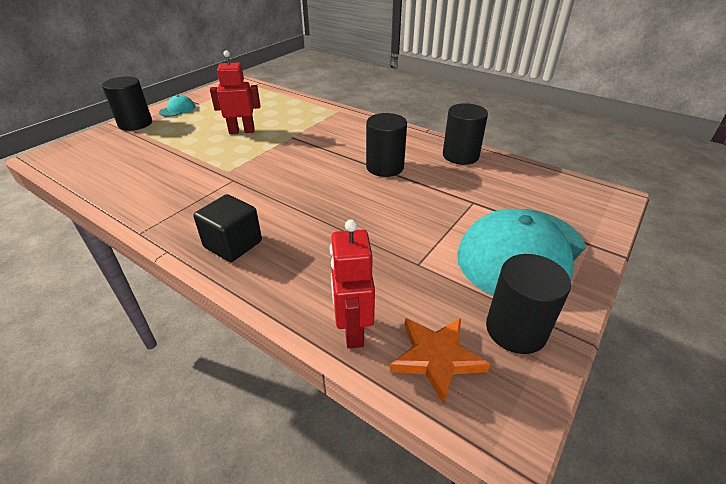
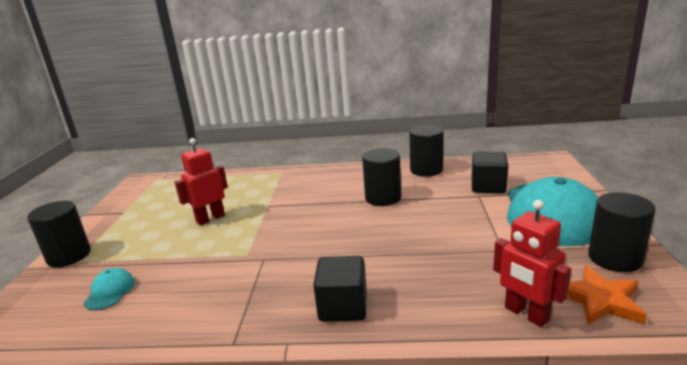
camera: 30 degrees left, 15 degrees down
(177, 109) = (104, 225): turquoise cap -> turquoise cap (110, 291)
(496, 197) = (488, 186): none -> black cube

